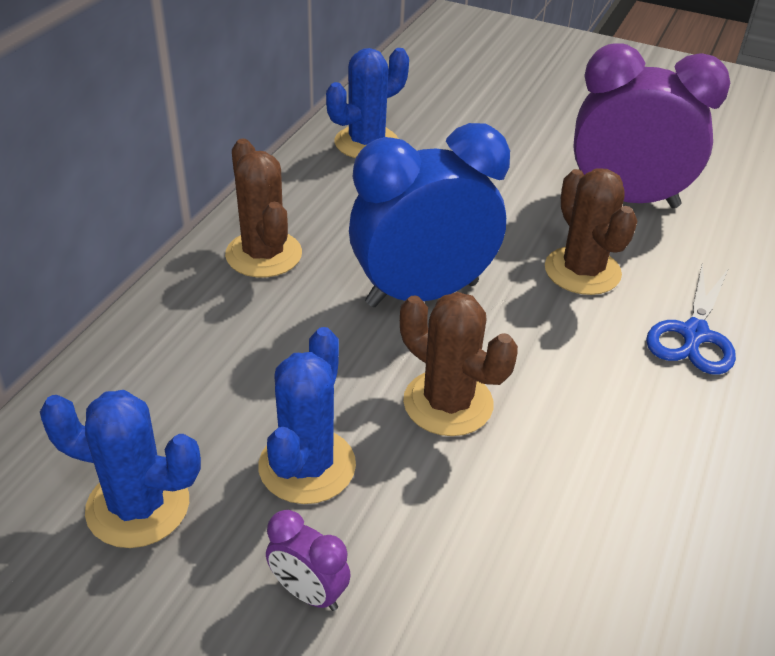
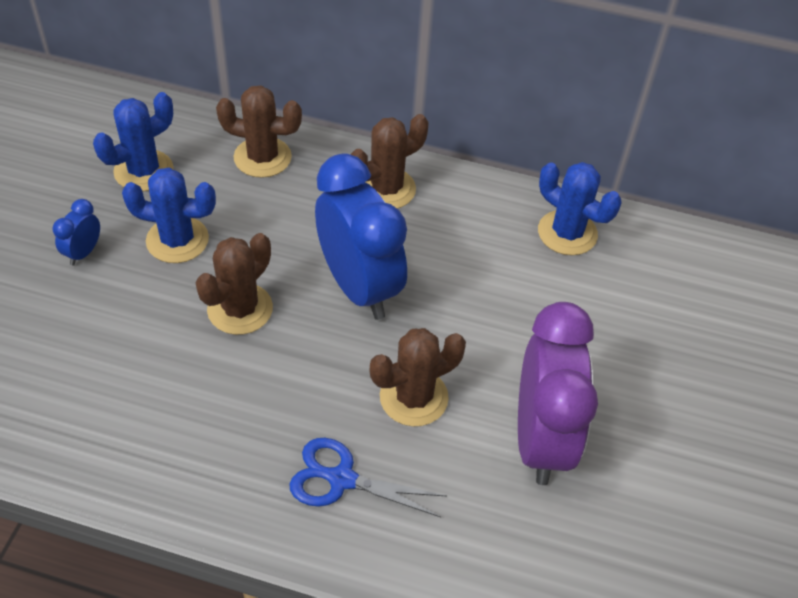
camera: 80 degrees right, 10 degrees up
(138, 506) = (143, 171): blue cactus -> blue cactus turned 45 degrees clockwise
(162, 362) = (262, 157): none -> brown cactus
(308, 592) = (83, 252): purple clock -> blue clock

